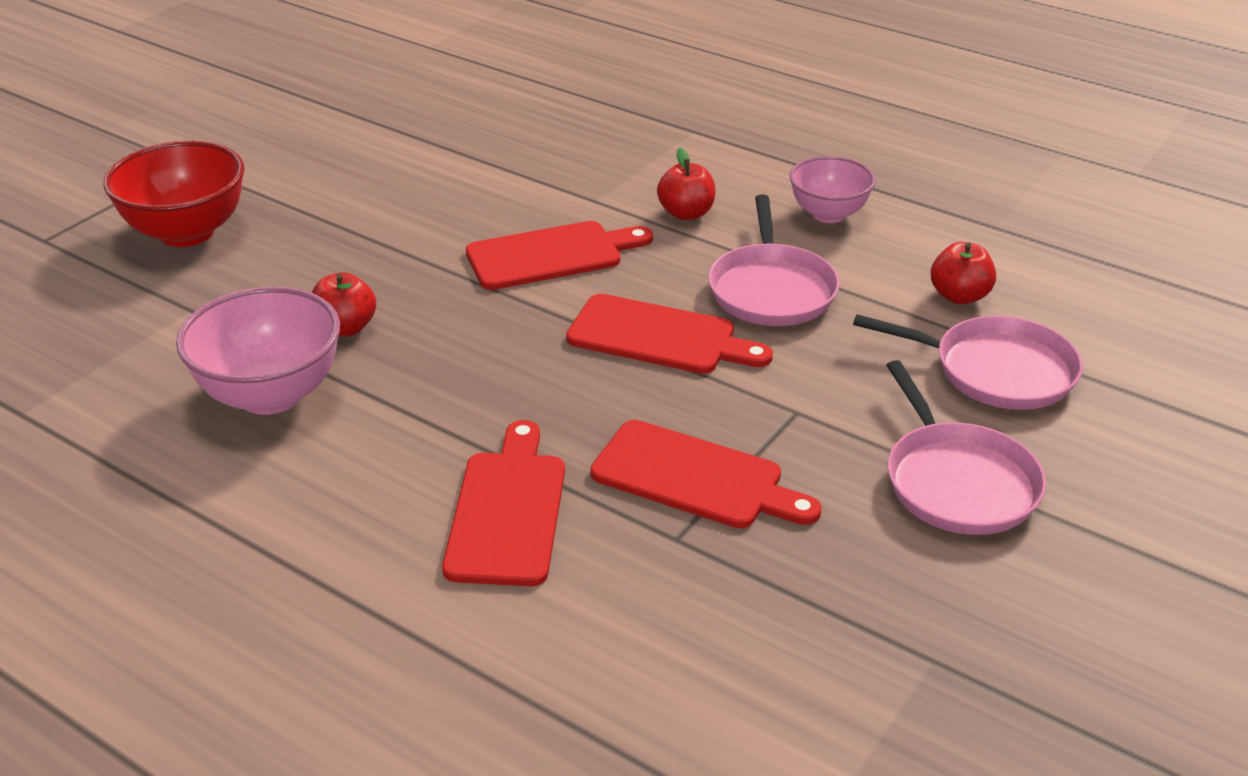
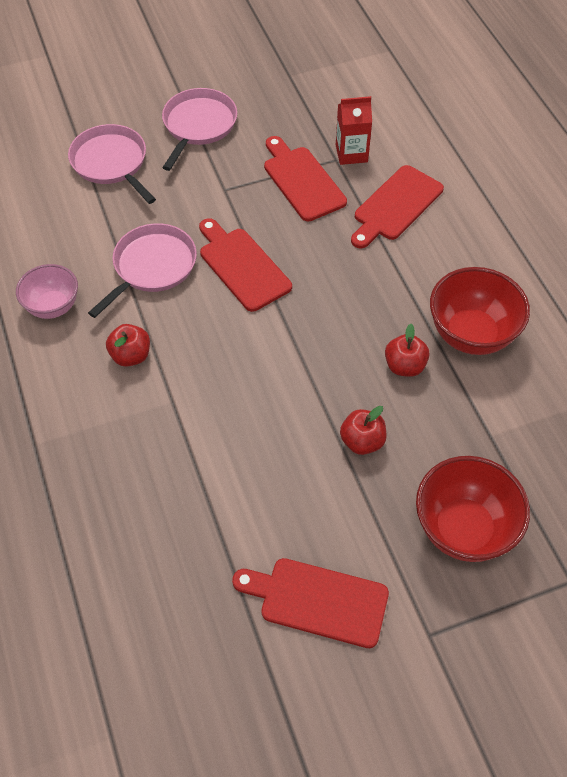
camera: 145 degrees left, 20 degrees up
(270, 395) = (471, 334): pink bowl -> red bowl
(551, 255) = (244, 363): red cutting board -> red cutting board (318, 601)
(659, 562) = (351, 153): none -> red carton
(959, 296) = (67, 211): red apple -> red apple (362, 441)

